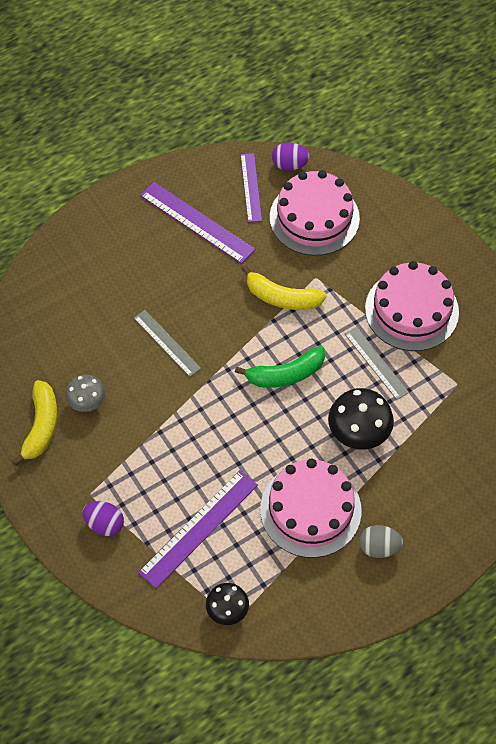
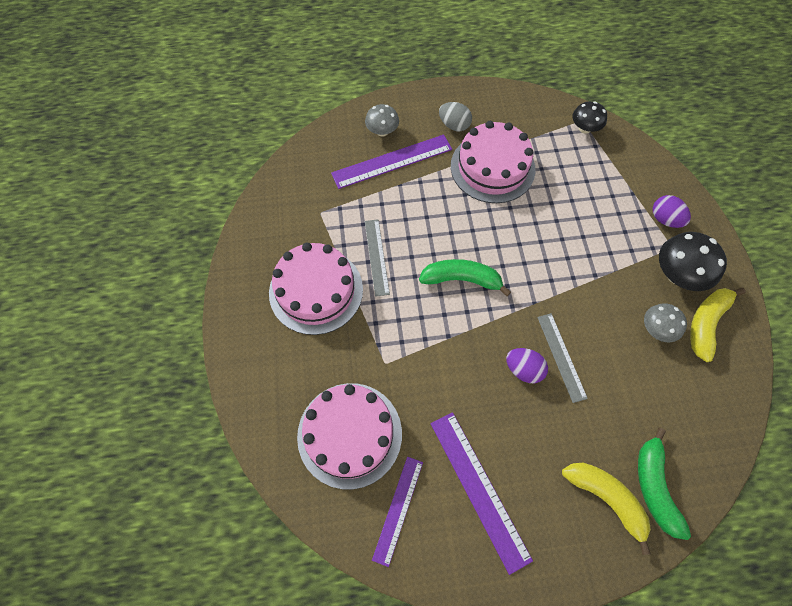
camera: 155 degrees left, 5 degrees up
(61, 276) = (654, 486): none -> green banana
(199, 528) = (587, 188): purple ruler -> purple ruler (392, 161)
(282, 297) = (429, 356): yellow banana -> yellow banana (606, 499)
(289, 165) = (339, 521): purple egg -> purple egg (523, 369)
(358, 432) = (424, 207): black mushroom -> black mushroom (677, 275)
(454, 504) = (382, 131): none -> grey mushroom

